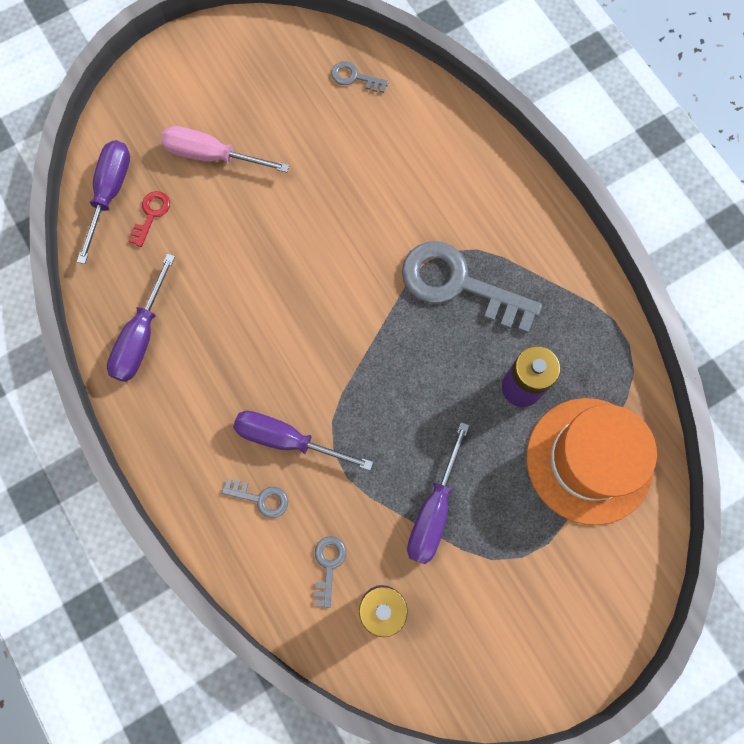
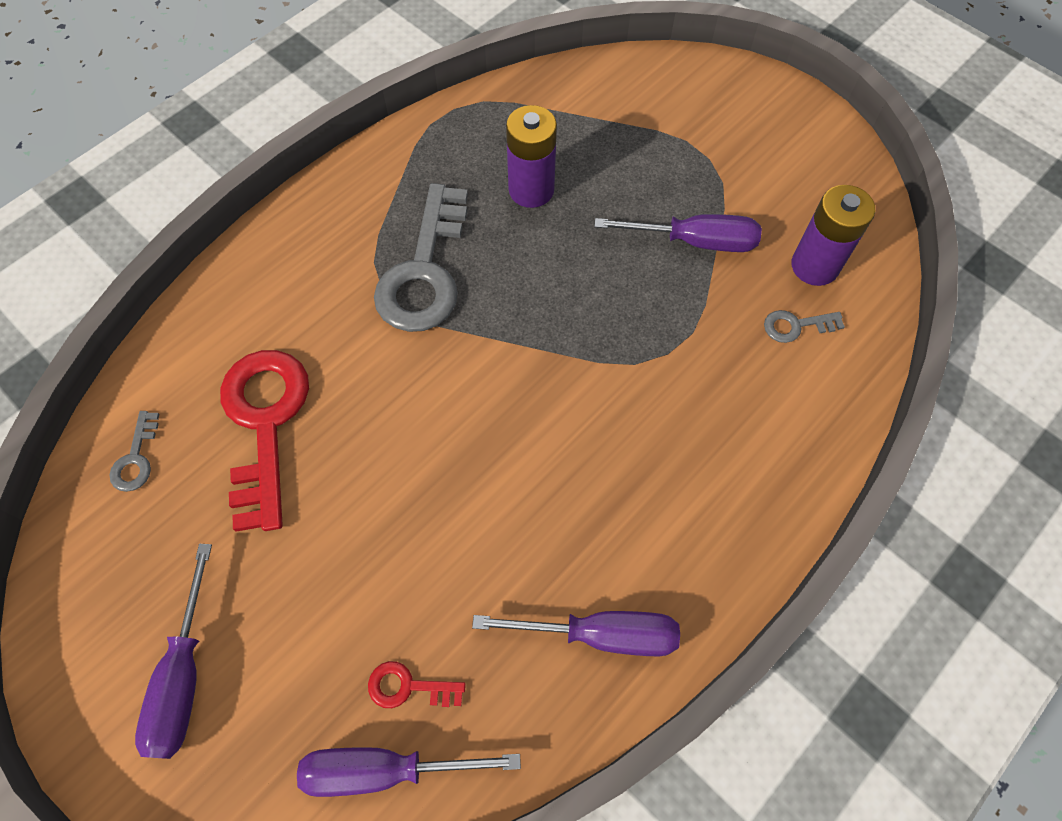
camera: 105 degrees left, 10 degrees down
(212, 156) = (293, 624): pink screwdriver -> none
(261, 498) = (754, 415): grey key -> none
(287, 440) = (674, 405): purple screwdriver -> purple screwdriver (184, 676)
(357, 156) = (265, 424): none -> red key
(589, 460) = (590, 121): orange hat -> none

